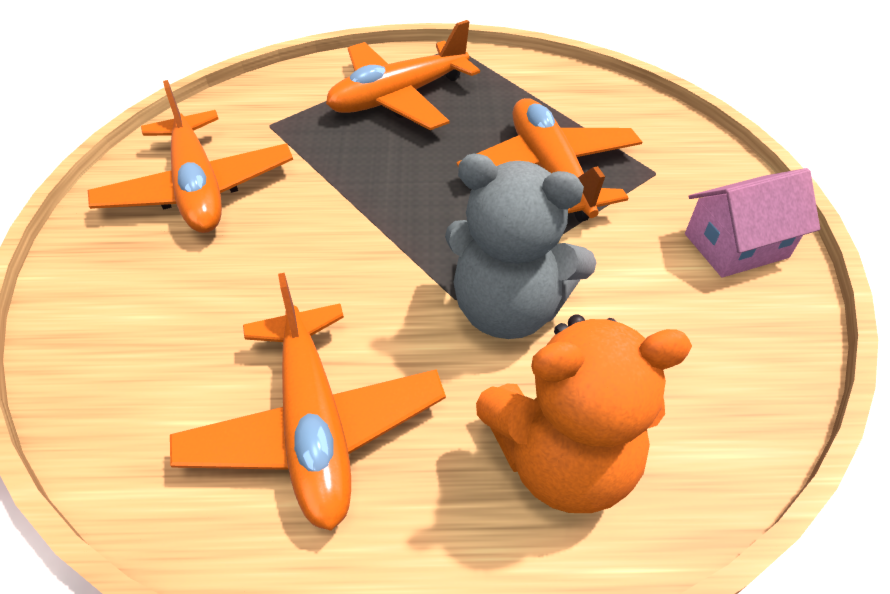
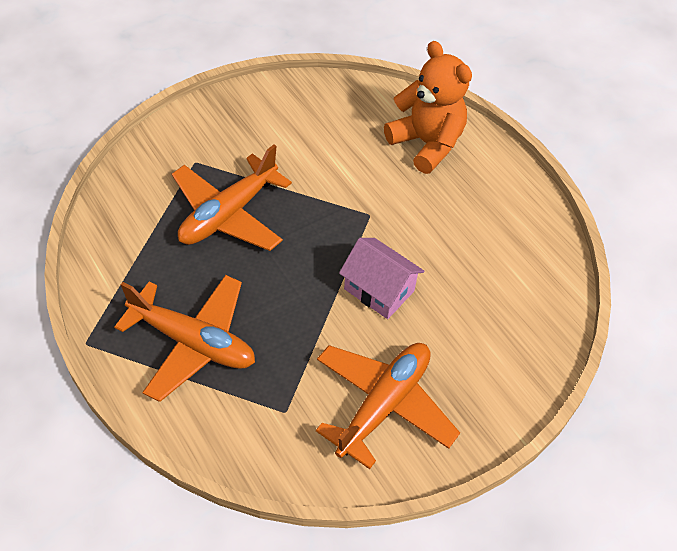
camera: 125 degrees left, 5 degrees up
(314, 425) = (484, 233): orange plane -> none
(508, 308) = (359, 191): grey teddy bear -> none
(735, 245) = (242, 115): pink house -> pink house (379, 290)

